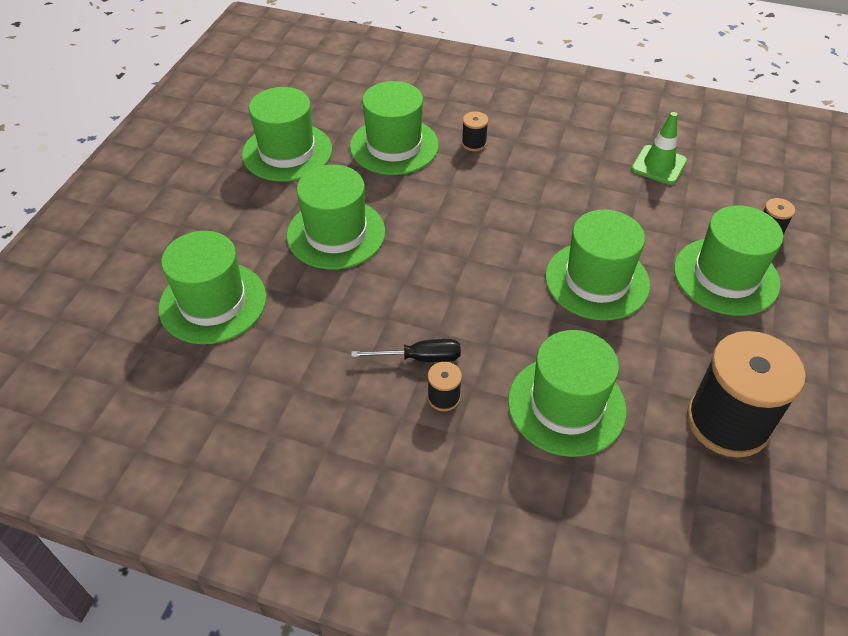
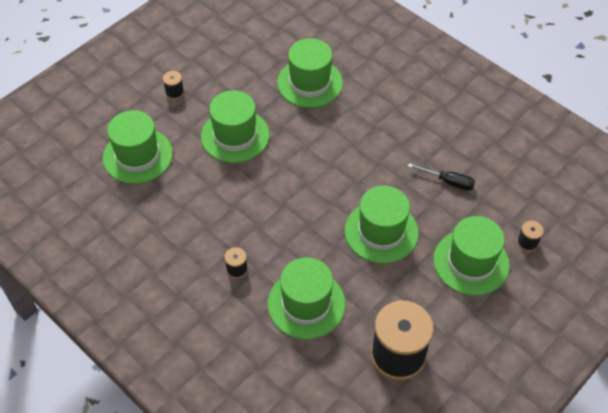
camera: 25 degrees right, 5 degrees up
(287, 152) = (237, 63): green hat -> none
(420, 358) = (238, 239): black screwdriver -> black screwdriver (448, 181)
(474, 143) = (365, 100): black spool -> black spool (174, 92)
(658, 165) = (485, 163): green traffic cone -> none

